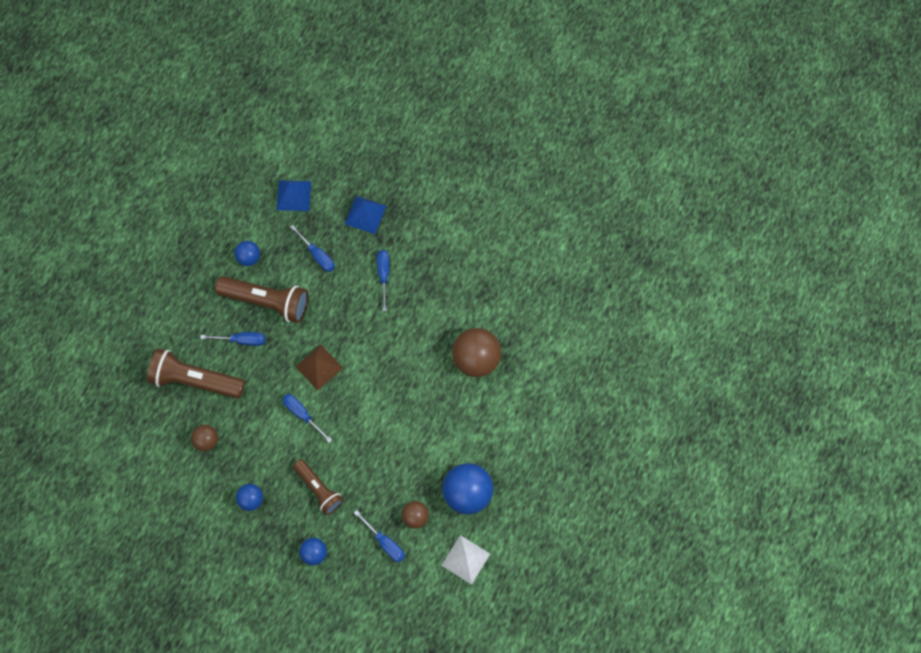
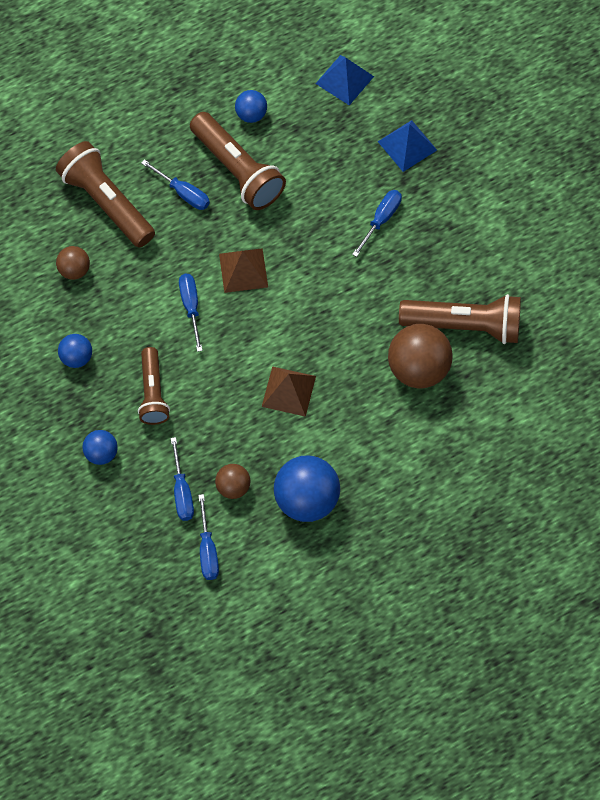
camera: 35 degrees right, 5 degrees down
(317, 255) = (325, 156): blue screwdriver -> blue screwdriver (208, 550)
(405, 428) = (289, 391): none -> brown pyramid
(465, 559) = (254, 566): white pyramid -> none
(484, 311) = (464, 325): none -> brown flashlight

